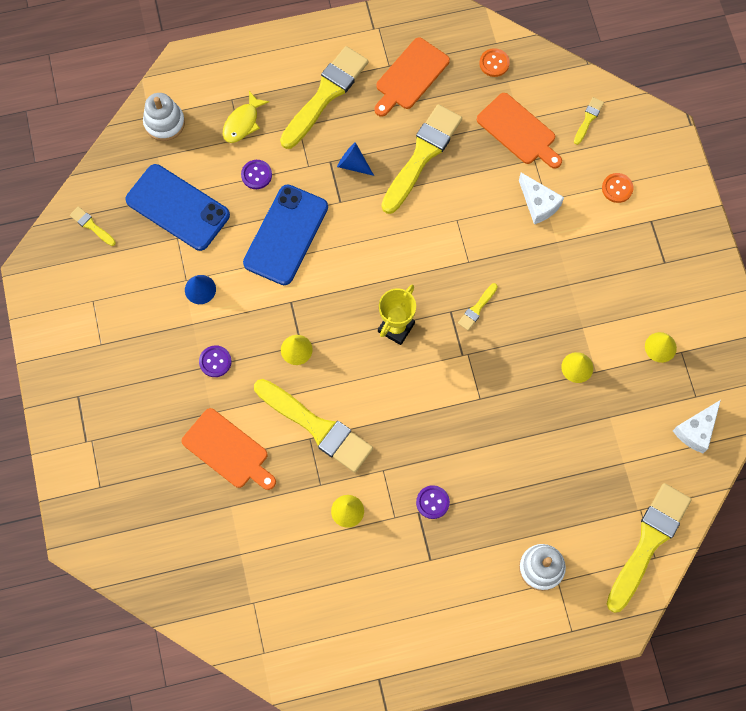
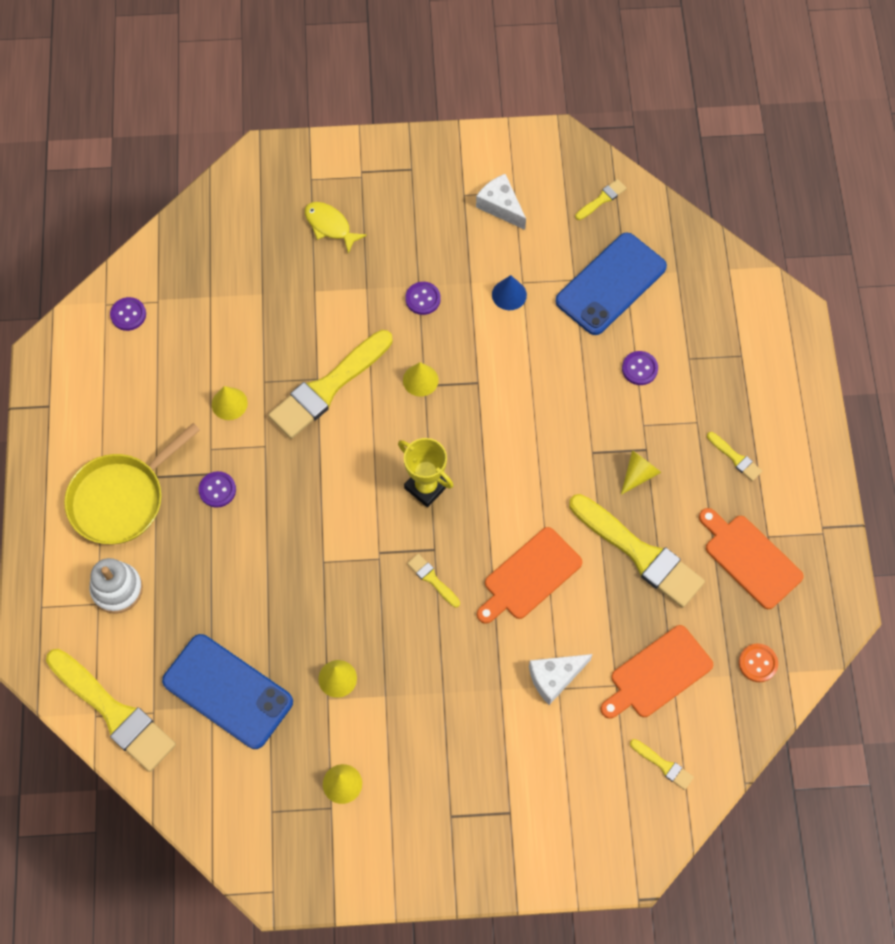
camera: 100 degrees right, 5 degrees down
(164, 123) = (719, 283): white stacking toy -> none
(228, 451) = (321, 298): orange cutting board -> orange cutting board (529, 576)
(242, 123) = (709, 363): yellow fish -> yellow fish (330, 226)
(271, 627) = (128, 314): none -> purple button
(285, 235) = (560, 388): blue phone -> blue phone (228, 691)
(325, 94) = (735, 458): yellow brush -> yellow brush, size x0.43
(353, 164) = (639, 474): blue cone -> yellow cone
(458, 586) = (121, 499): none -> yellow pan
(617, 188) = (561, 780): orange button -> none
(696, 430) = (230, 801): white cheese -> white cheese (501, 206)

